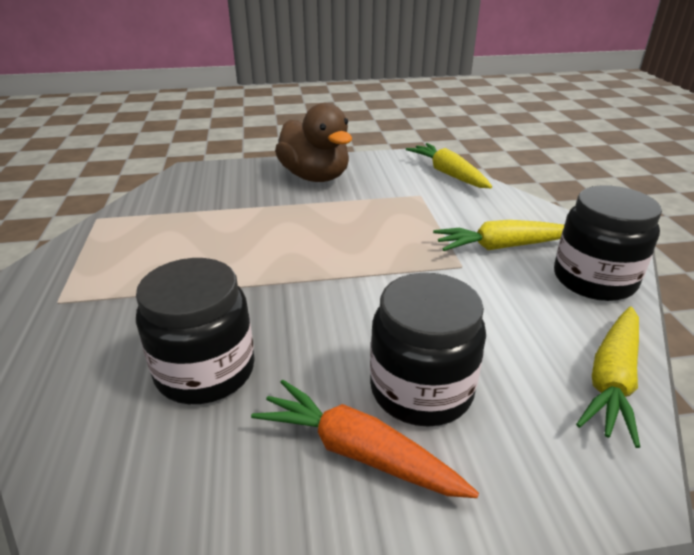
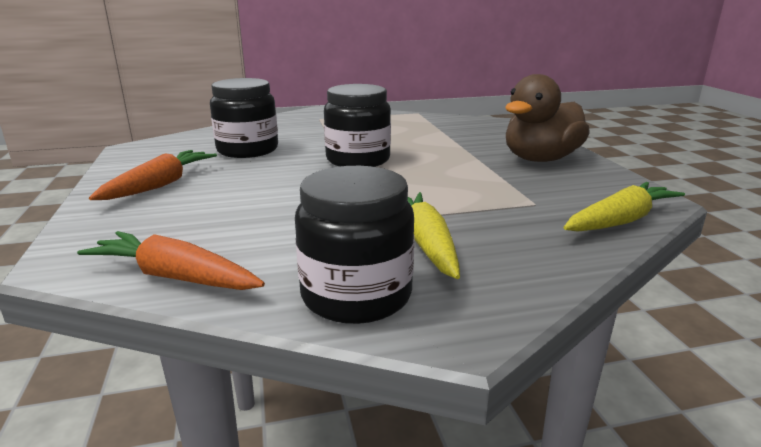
camera: 85 degrees right, 10 degrees down
(421, 389) = (204, 201): black jar -> black jar (358, 160)
(612, 380) = (174, 277): yellow carrot -> orange carrot

